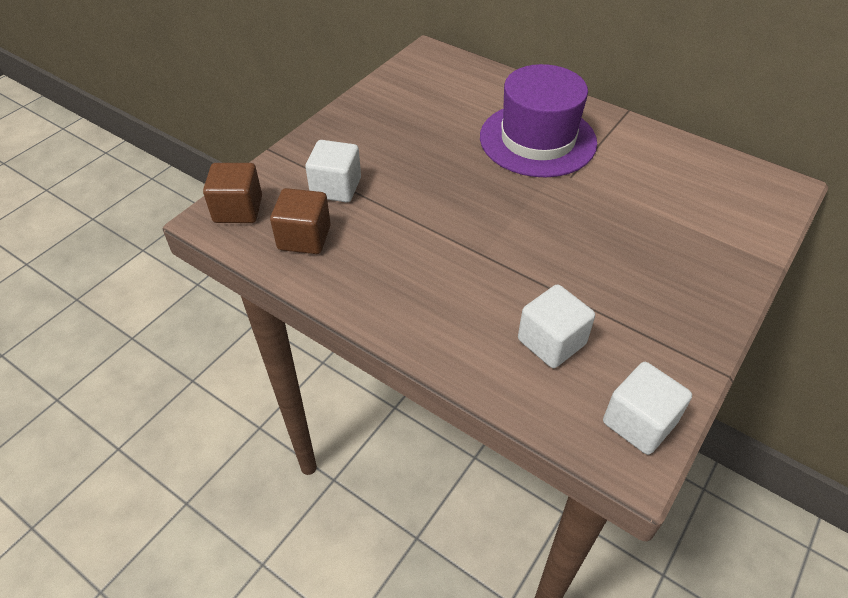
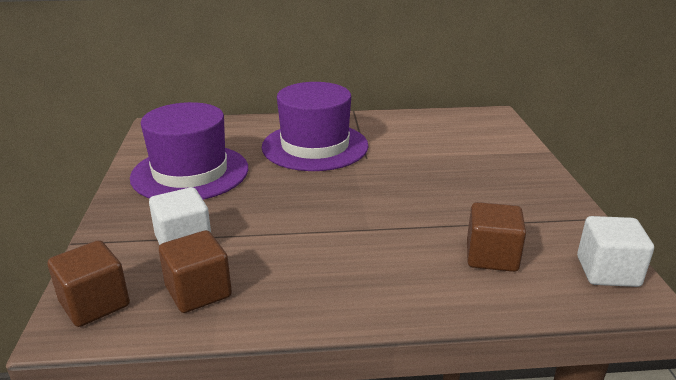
camera: 40 degrees left, 20 degrees down
(404, 120) = (190, 173): none -> purple hat
(551, 342) = (491, 256): white cube -> brown cube

